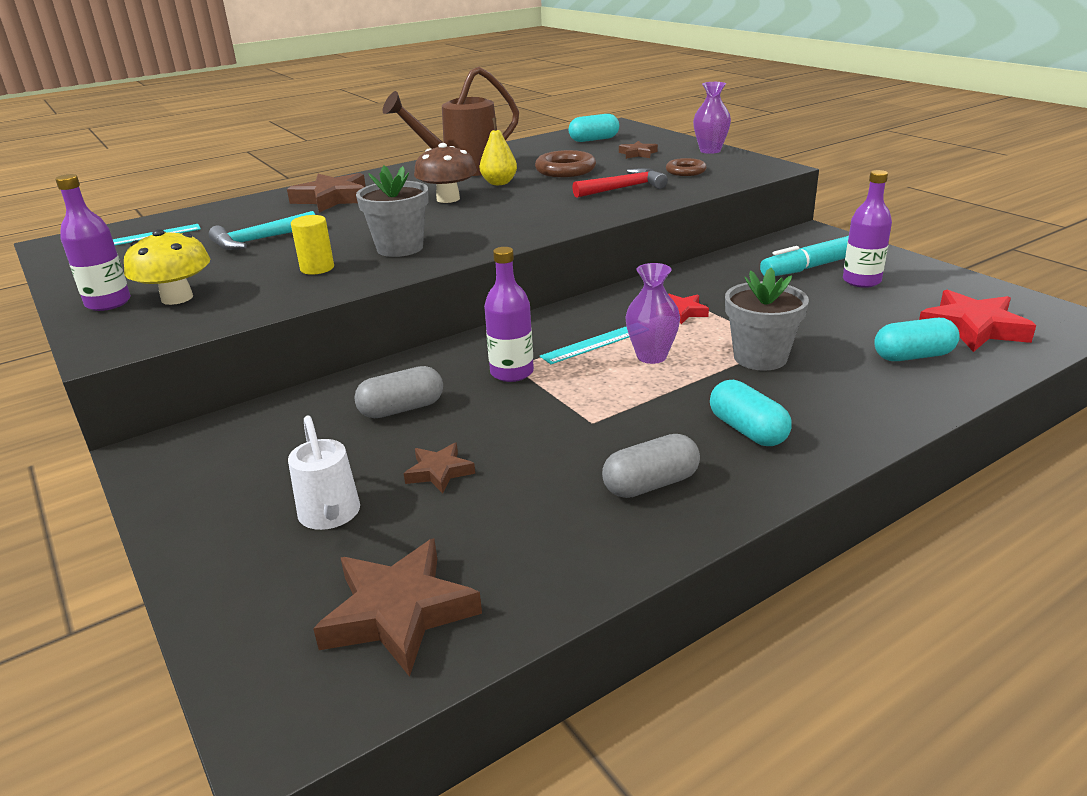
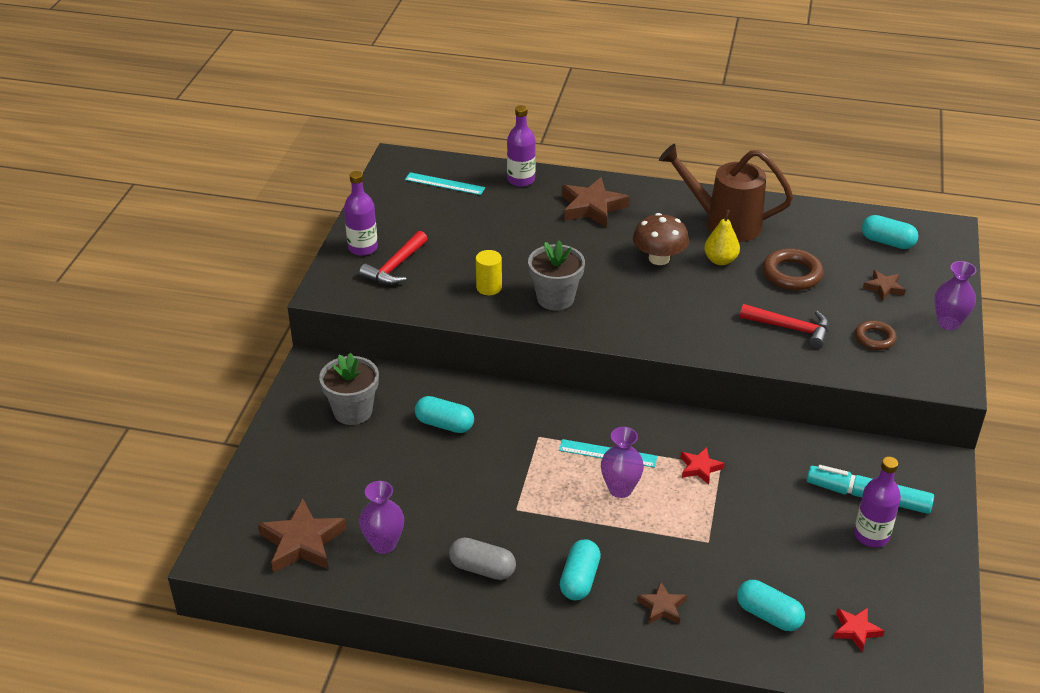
camera: 45 degrees right, 10 degrees up
(177, 298) = (395, 267): yellow mushroom -> red hammer
(259, 240) = (495, 232): turquoise hammer -> none
(331, 515) = (336, 469): white watering can -> none
(402, 409) = (444, 424): grey capsule -> turquoise capsule
(439, 472) = (407, 481): brown star -> brown star (662, 607)
(509, 539) = (384, 544): none -> purple vase
(512, 372) = (530, 440): purple bottle -> purple bottle (521, 180)
(760, 358) = (678, 540): grey flower pot -> grey flower pot (353, 411)
(973, 328) = (856, 630): red star -> red star, size x0.54

